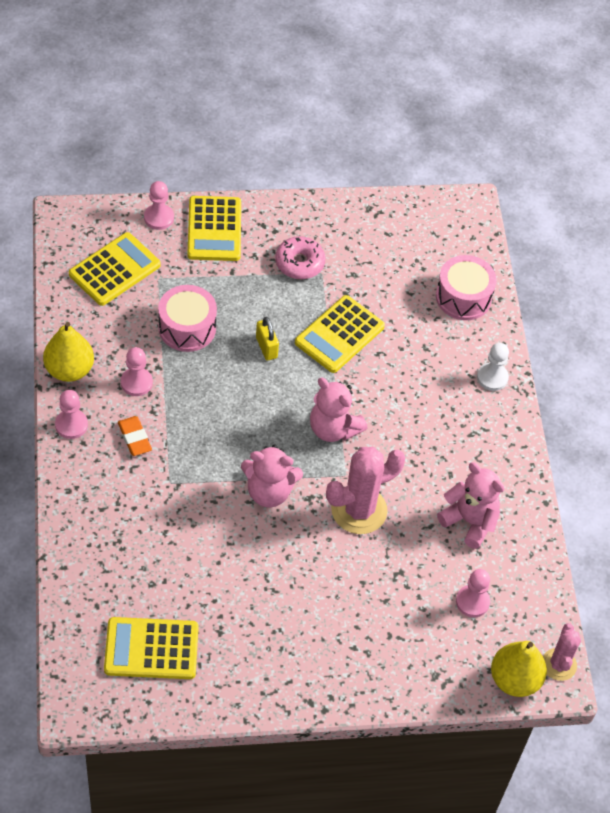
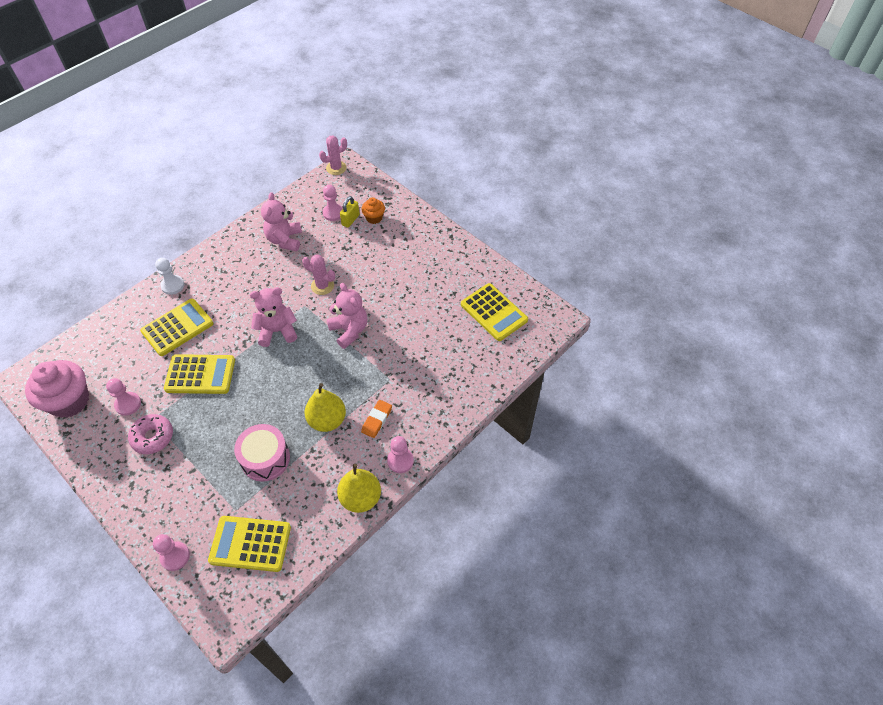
camera: 125 degrees left, 0 degrees up
(136, 383) = (335, 452): pink pawn -> pink pawn (128, 404)
(214, 229) = (159, 511): yellow calculator -> yellow calculator (177, 327)
(266, 347) = (244, 404): yellow padlock -> yellow padlock (350, 220)
(333, 428) = (277, 331): pink teddy bear -> pink teddy bear turned 105 degrees counterclockwise
(359, 510) = (322, 286): pink cactus -> pink cactus, size x0.61
(406, 226) = (69, 401): none -> pink cupcake
(422, 640) = (374, 218): none -> orange cupcake
(463, 297) = (115, 334): pink drum -> none
(514, 679) = (360, 177): yellow pear -> yellow pear (327, 420)

